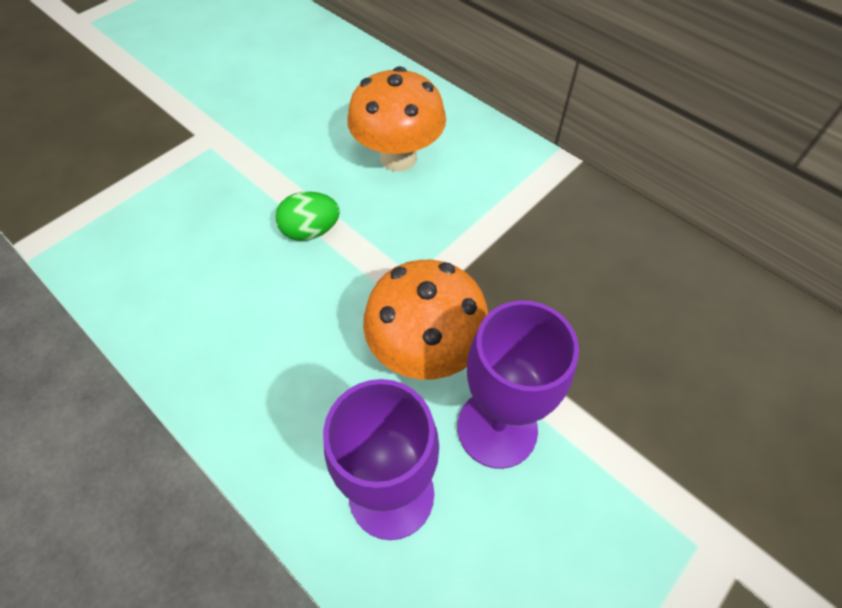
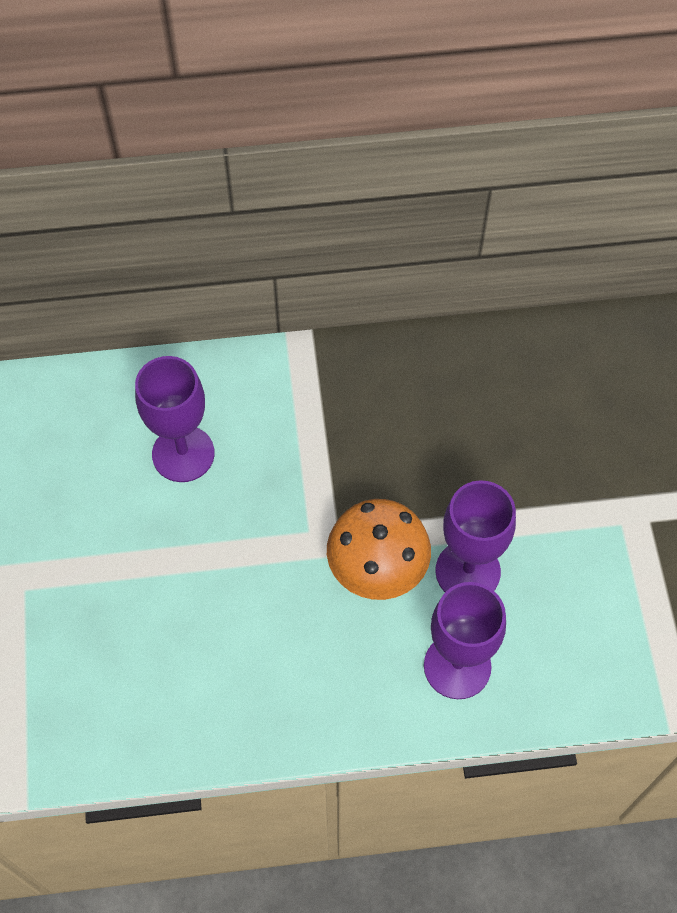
camera: 50 degrees left, 5 degrees up
(311, 231) = (200, 572): green egg -> none
(398, 158) = (183, 454): orange mushroom -> purple goblet

